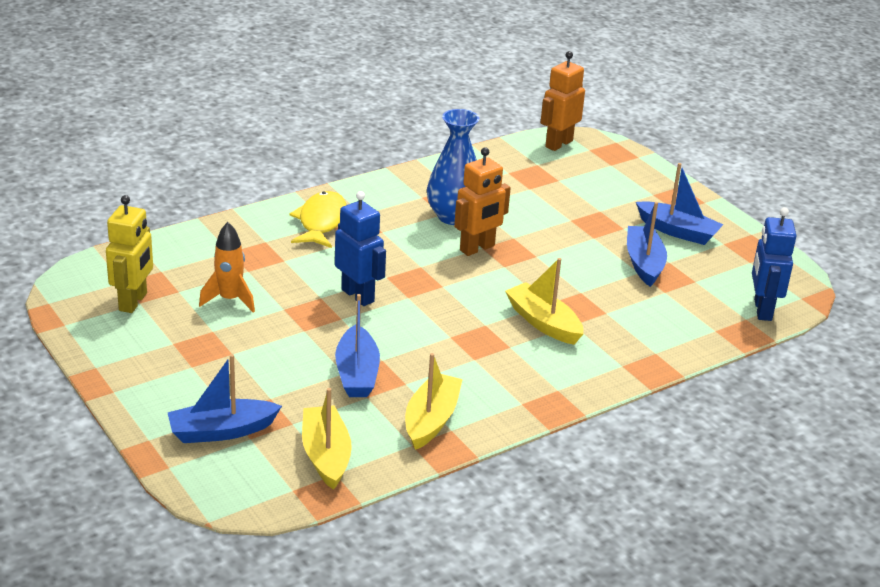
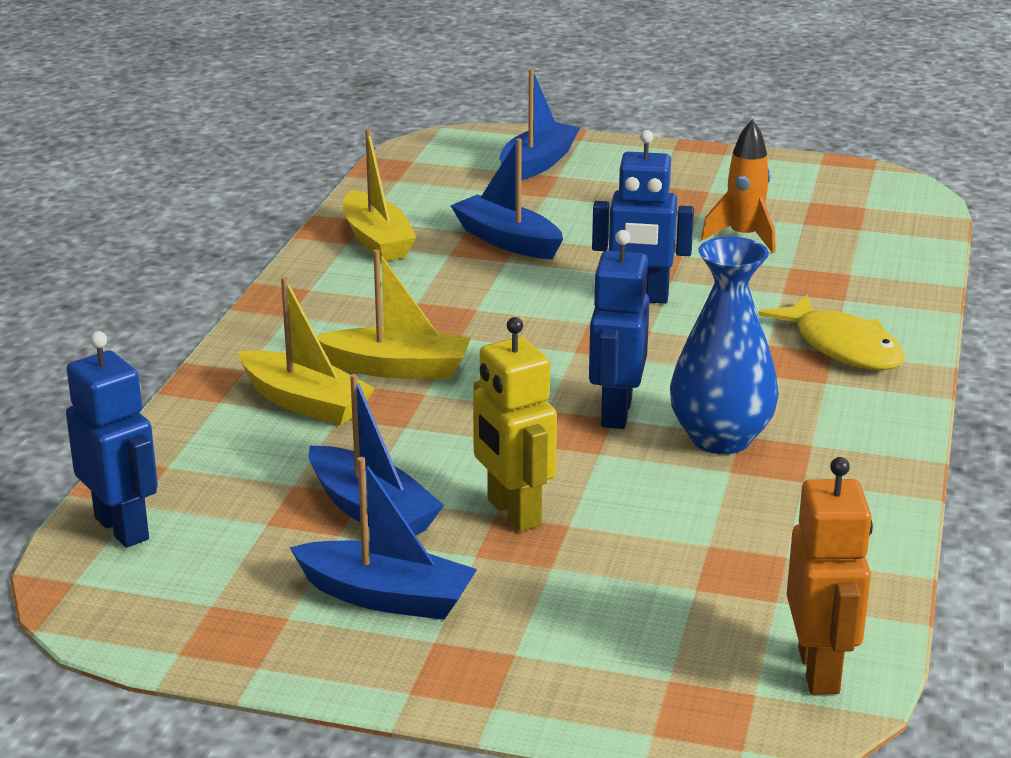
camera: 140 degrees right, 5 degrees down
(133, 302) = (814, 198): yellow robot -> yellow robot (513, 513)
(326, 456) = (425, 185): yellow boat -> yellow boat (305, 402)
(477, 248) = (615, 413): orange robot -> blue robot
(677, 231) = (386, 597): blue boat -> blue boat turned 150 degrees counterclockwise

